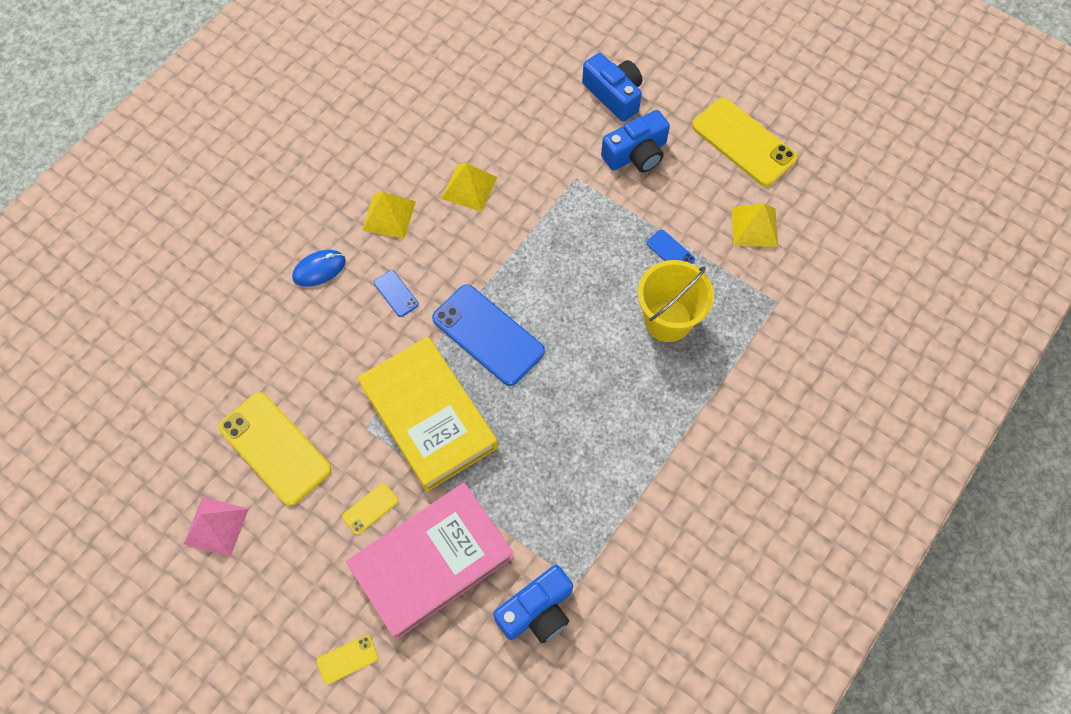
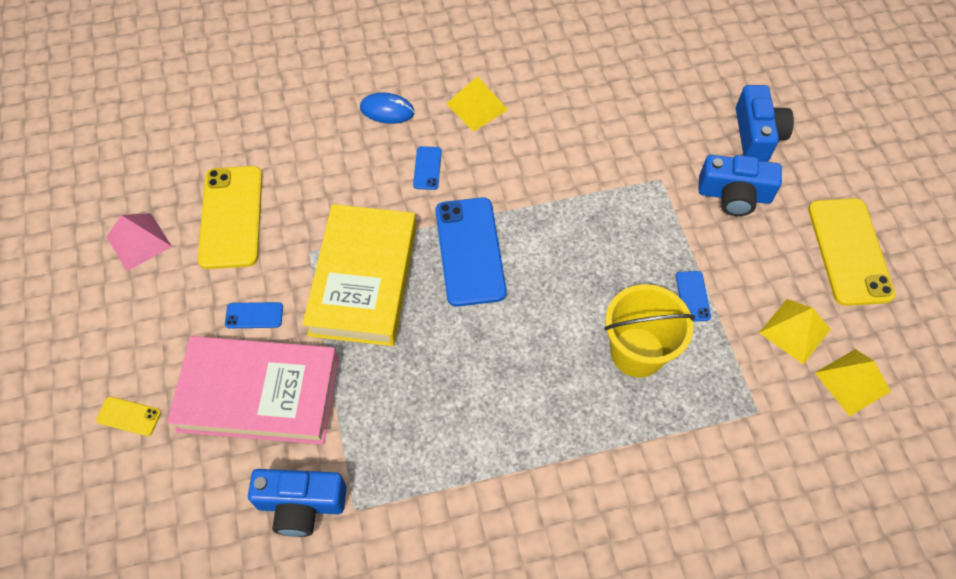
camera: 40 degrees right, 5 degrees down
(370, 508) = (254, 315): yellow phone -> blue phone
(469, 187) = (561, 127): yellow pyramid -> yellow pyramid (852, 382)

